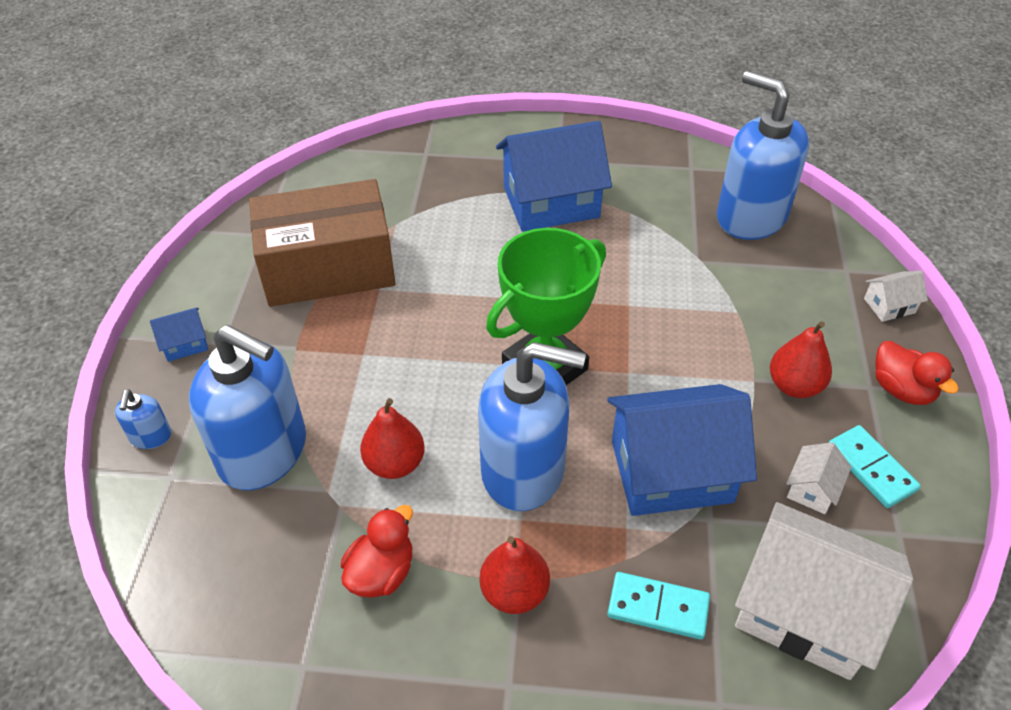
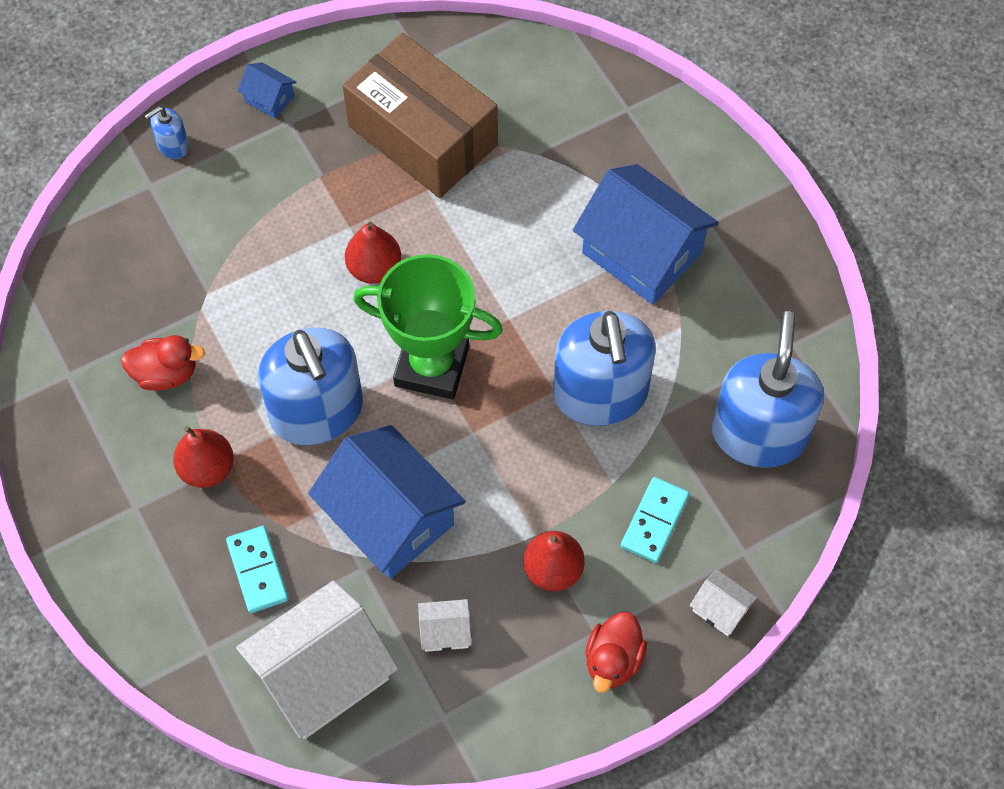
camera: 55 degrees right, 15 degrees up
(264, 452) = (211, 227): blue soap dispenser -> blue soap dispenser (600, 394)
(395, 463) = (261, 320): red pear -> red pear (374, 268)
(805, 610) = (322, 674): white house -> white house turned 60 degrees clockwise
(871, 468) = (499, 668): turquoise domino -> turquoise domino (654, 521)

